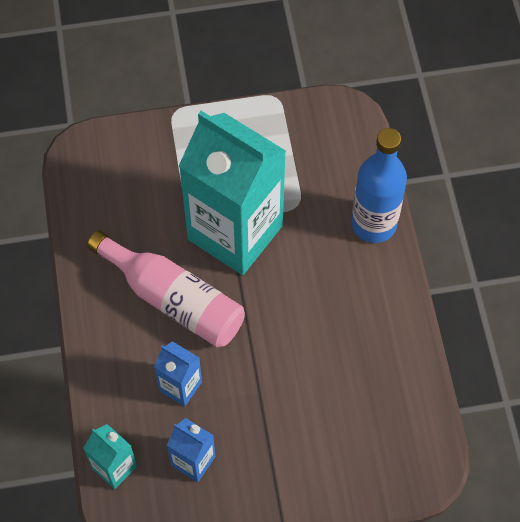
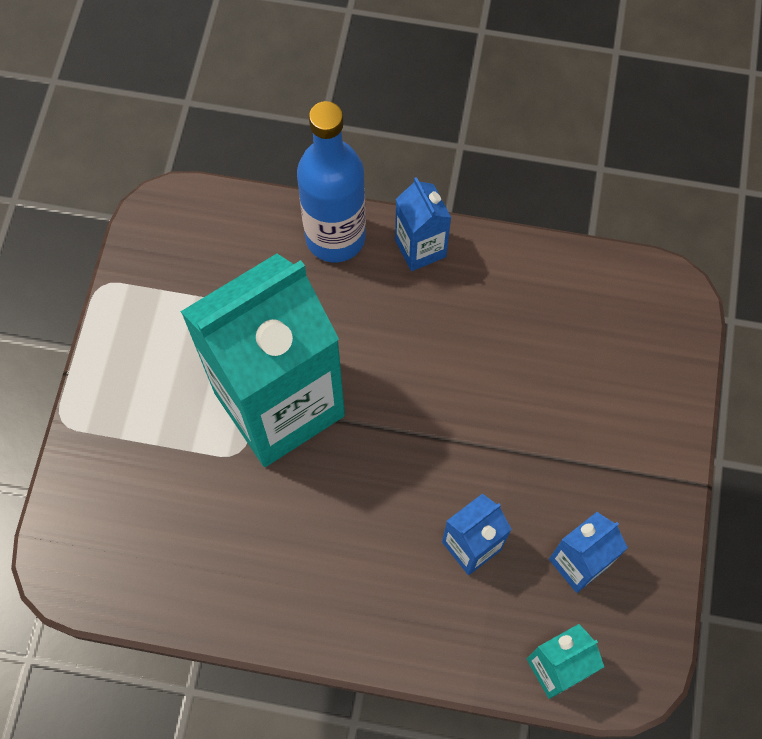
camera: 70 degrees left, 5 degrees up
(174, 299) = (345, 514): pink bottle -> none
(390, 282) = (420, 248): none -> blue carton

